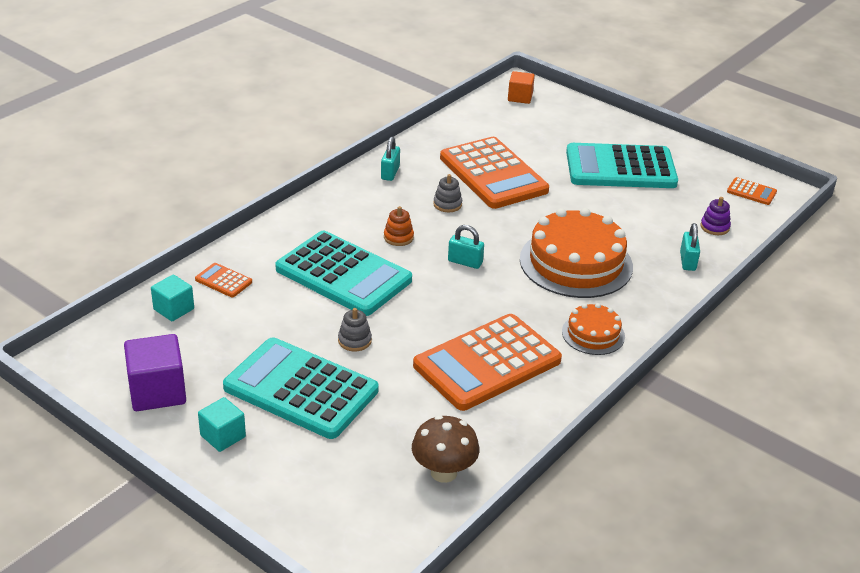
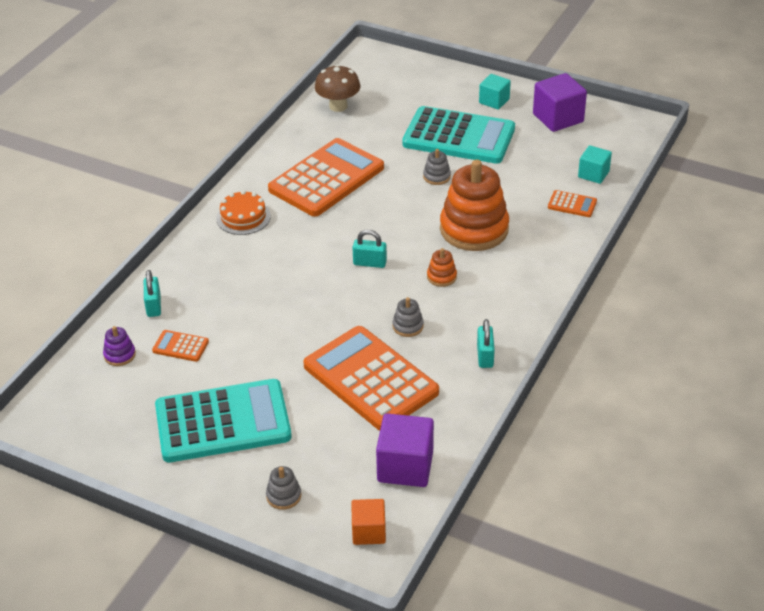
camera: 170 degrees right, 5 degrees up
(343, 275) = (474, 229): turquoise calculator -> orange stacking toy
(483, 122) = (405, 467): none -> purple cube
(576, 122) = (283, 496): none -> grey stacking toy
(576, 263) = (264, 283): orange cake -> none
(751, 192) = (67, 416): orange calculator -> orange calculator (180, 346)

